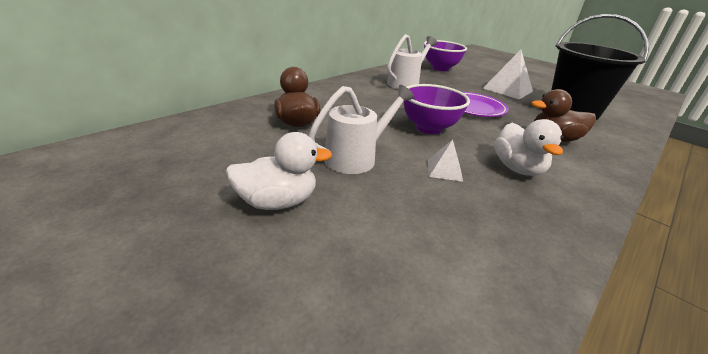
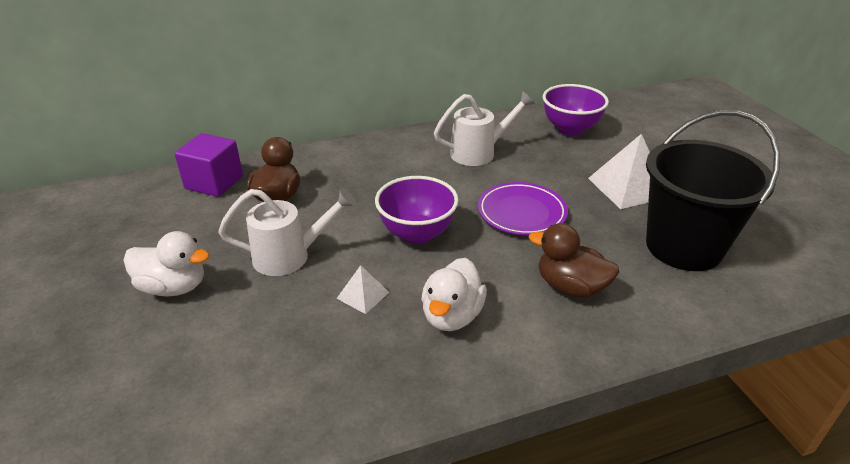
camera: 30 degrees right, 5 degrees up
(226, 121) = (214, 182): none -> purple cube

